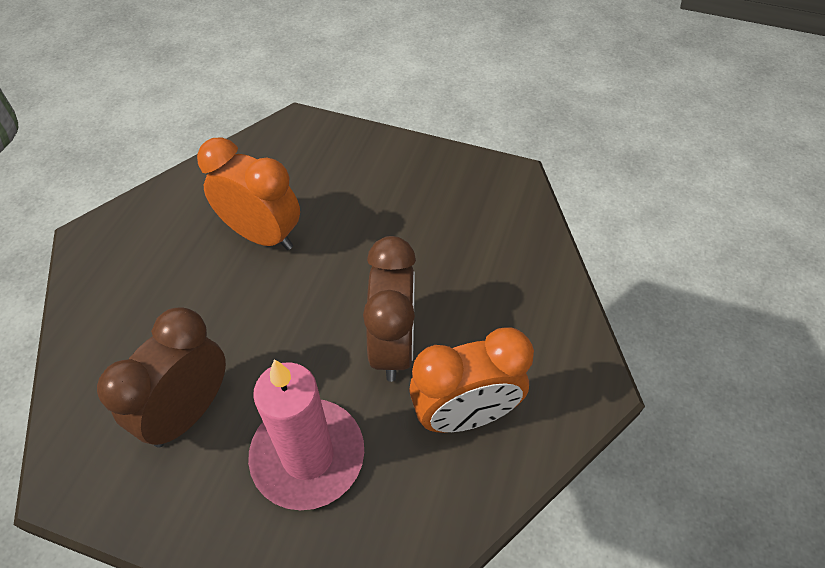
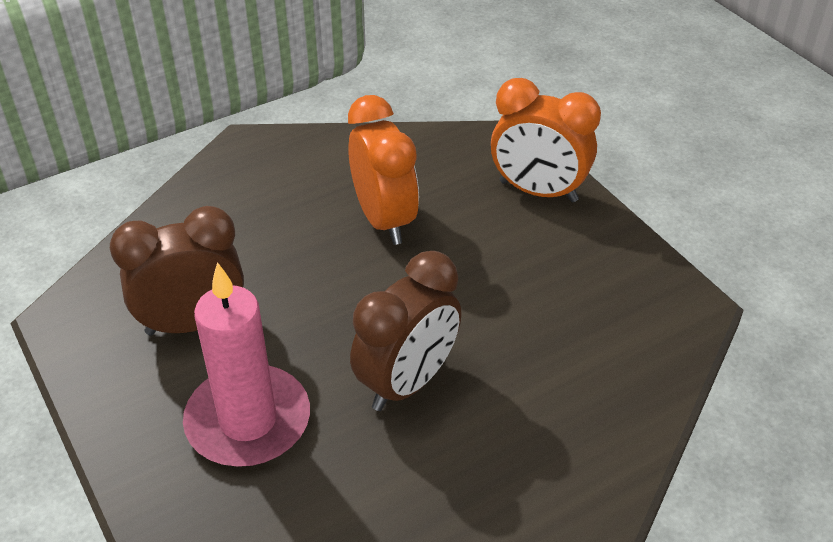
camera: 40 degrees right, 10 degrees down
(464, 415) = (413, 484): orange clock -> orange clock (538, 191)

